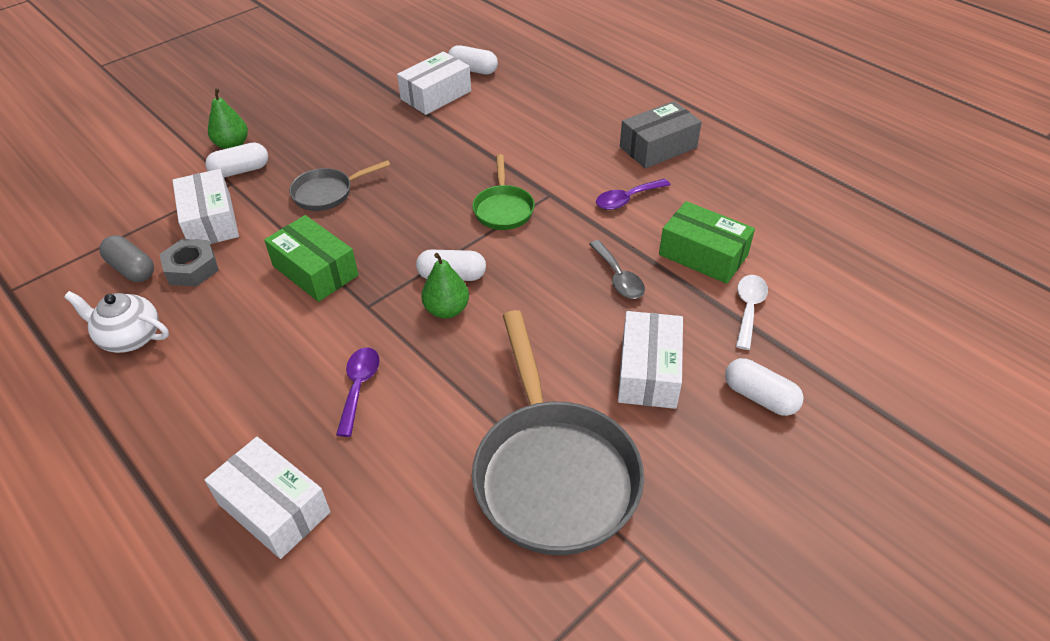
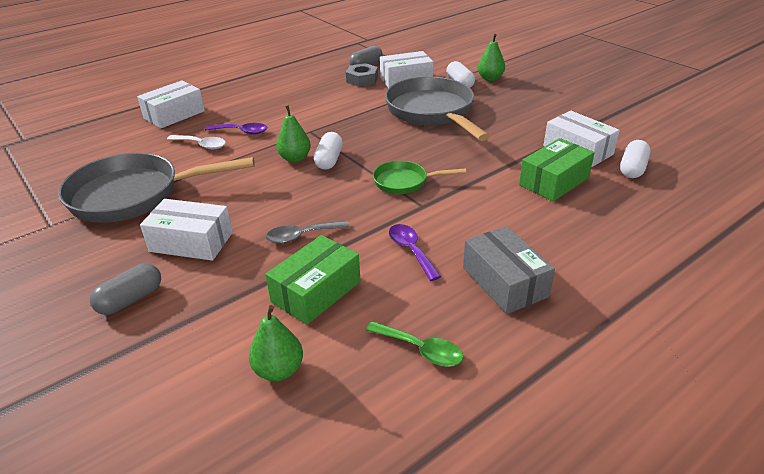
camera: 95 degrees right, 10 degrees down
(130, 337) = (311, 71): white teapot -> none
(315, 271) = (349, 113): green box -> green box (554, 181)
(327, 193) = (432, 112): grey pan -> grey pan, size x2.00
(748, 309) = (232, 311): white spoon -> white spoon (201, 145)
(751, 189) = (420, 350): none -> green spoon
(760, 397) = (130, 299): white capsule -> grey capsule
(804, 264) = (279, 370): none -> green pear

